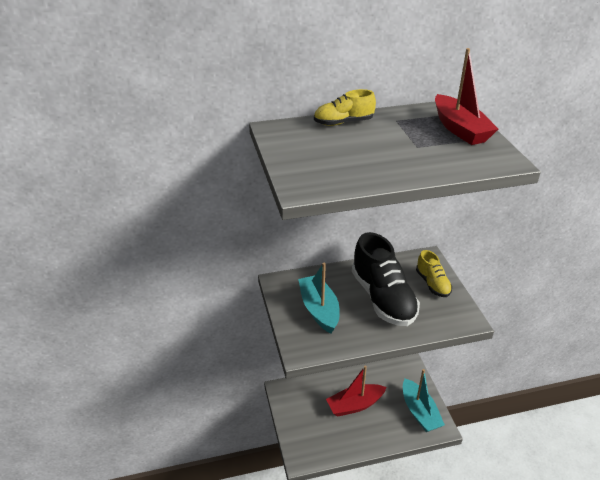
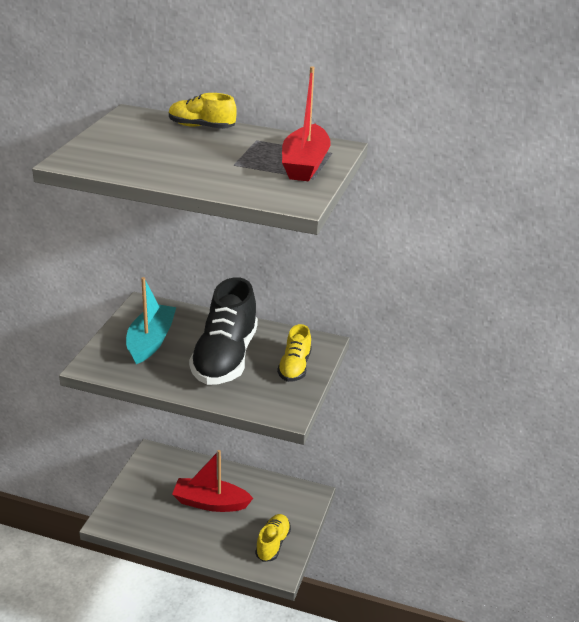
camera: 30 degrees right, 5 degrees down
(419, 412) = (273, 544): turquoise boat -> yellow shoe

